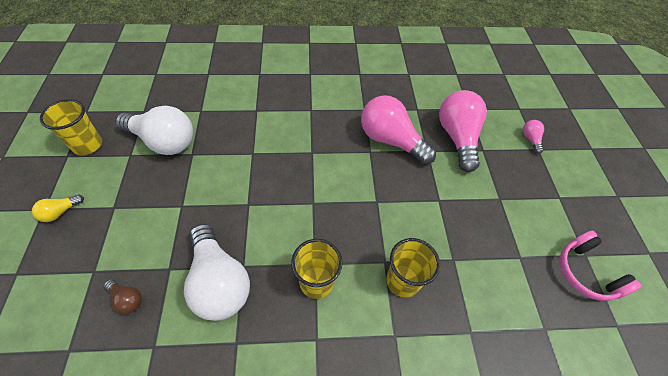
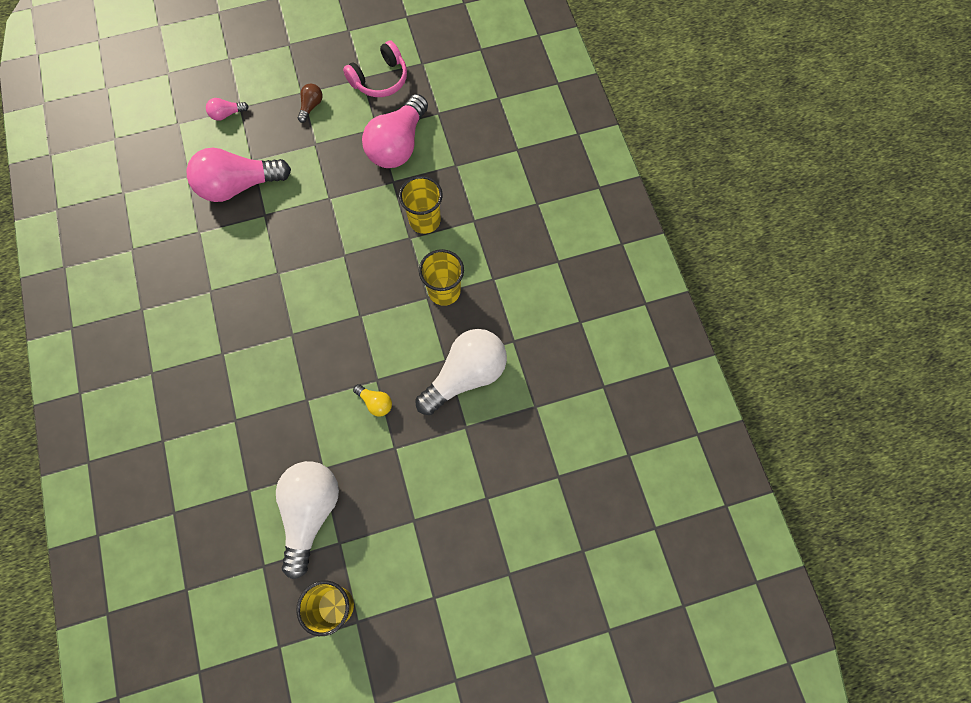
camera: 100 degrees left, 15 degrees up
(60, 212) = (433, 575): yellow light bulb -> yellow light bulb (375, 403)
(127, 299) = (503, 450): brown light bulb -> brown light bulb (311, 106)
(390, 140) = (256, 254): pink light bulb -> pink light bulb (398, 145)

